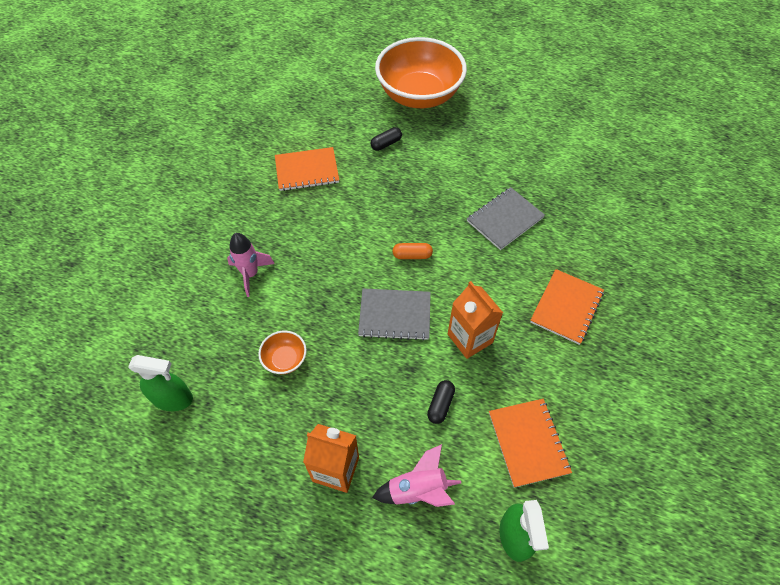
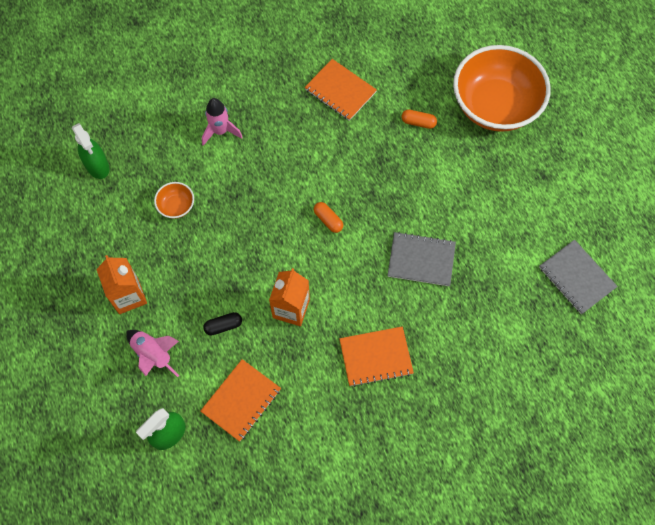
camera: 50 degrees right, 10 degrees up
(386, 144) = (418, 122): black capsule -> orange capsule
(395, 315) = (268, 246): grey notebook -> grey notebook (576, 277)

